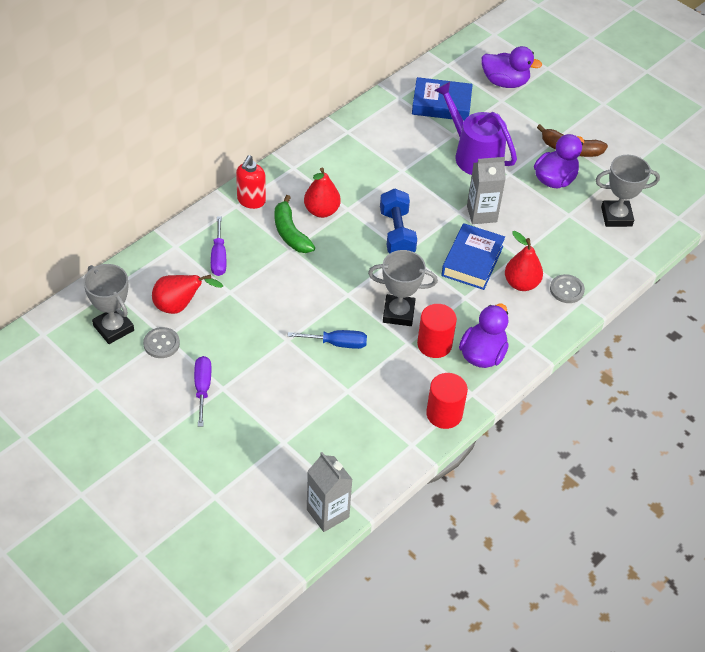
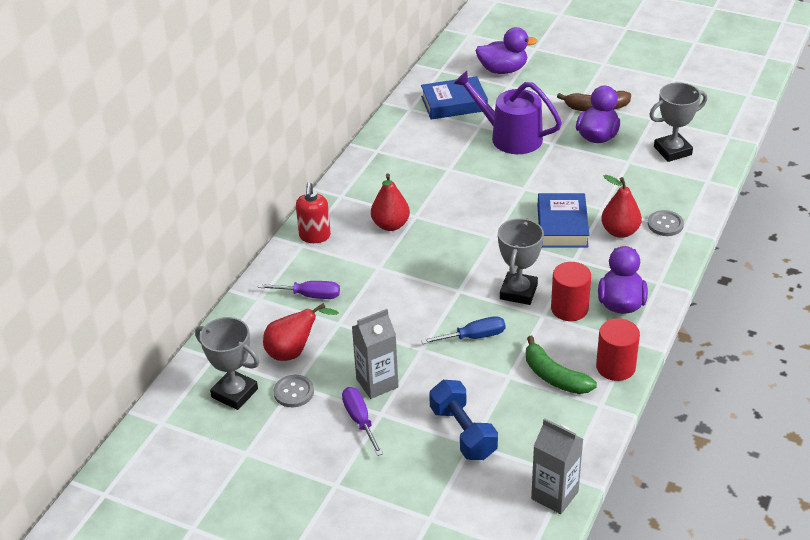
camera: 15 degrees left, 10 degrees down
(219, 257) = (310, 295): purple screwdriver -> purple screwdriver turned 60 degrees counterclockwise
(290, 233) = (370, 253): green banana -> green banana (554, 376)
(397, 233) = (476, 223): blue dumbbell -> blue dumbbell (463, 432)
(398, 313) = (518, 292): grey trophy -> grey trophy turned 60 degrees counterclockwise
(481, 214) = (547, 184): grey carton -> grey carton (377, 383)

